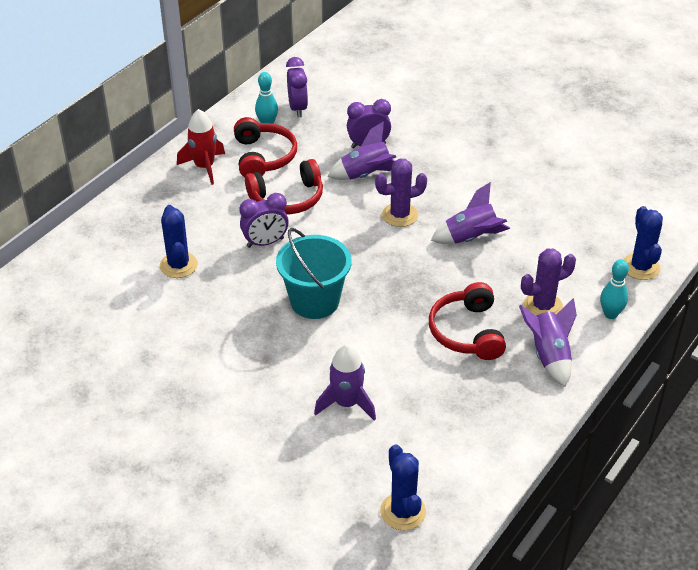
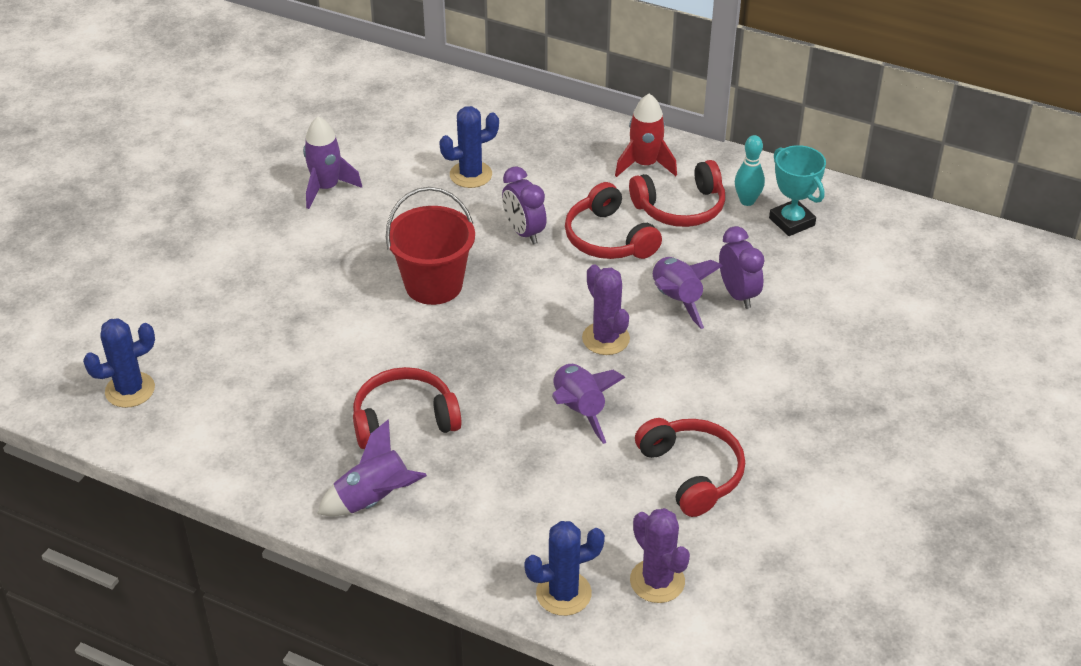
camera: 80 degrees right, 0 degrees up
(297, 108) = (791, 222): purple clock -> turquoise trophy
(314, 301) = (433, 285): turquoise bucket -> red bucket
(346, 403) = (278, 330): purple rocket -> purple rocket (326, 188)
(538, 194) = (692, 473): none -> red headphones
(543, 306) = (463, 489): purple cactus -> purple cactus (657, 581)
(610, 314) = (460, 560): turquoise bowling pin -> none

